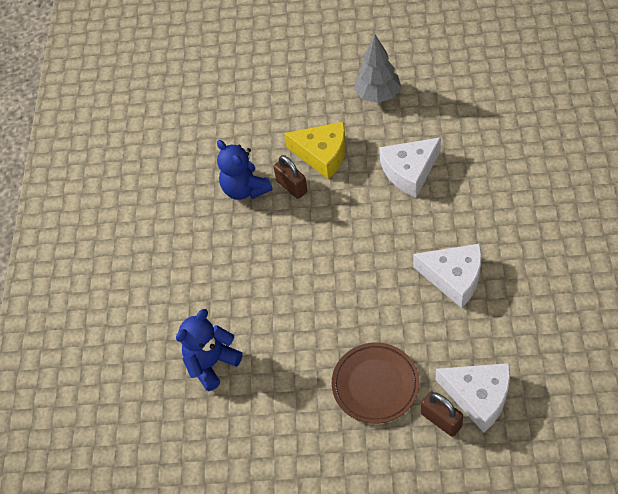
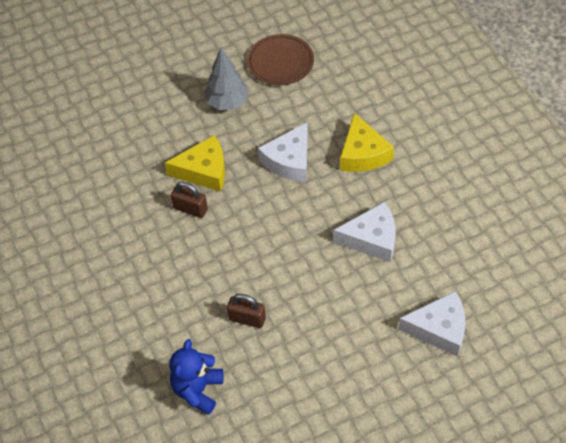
camera: 30 degrees left, 0 degrees up
(245, 189) = (148, 225): blue teddy bear -> none
(375, 385) = (350, 352): brown plate -> brown plate (280, 63)
(441, 420) = (419, 360): brown padlock -> brown padlock (247, 319)
(487, 188) = (362, 154): none -> yellow cheese

